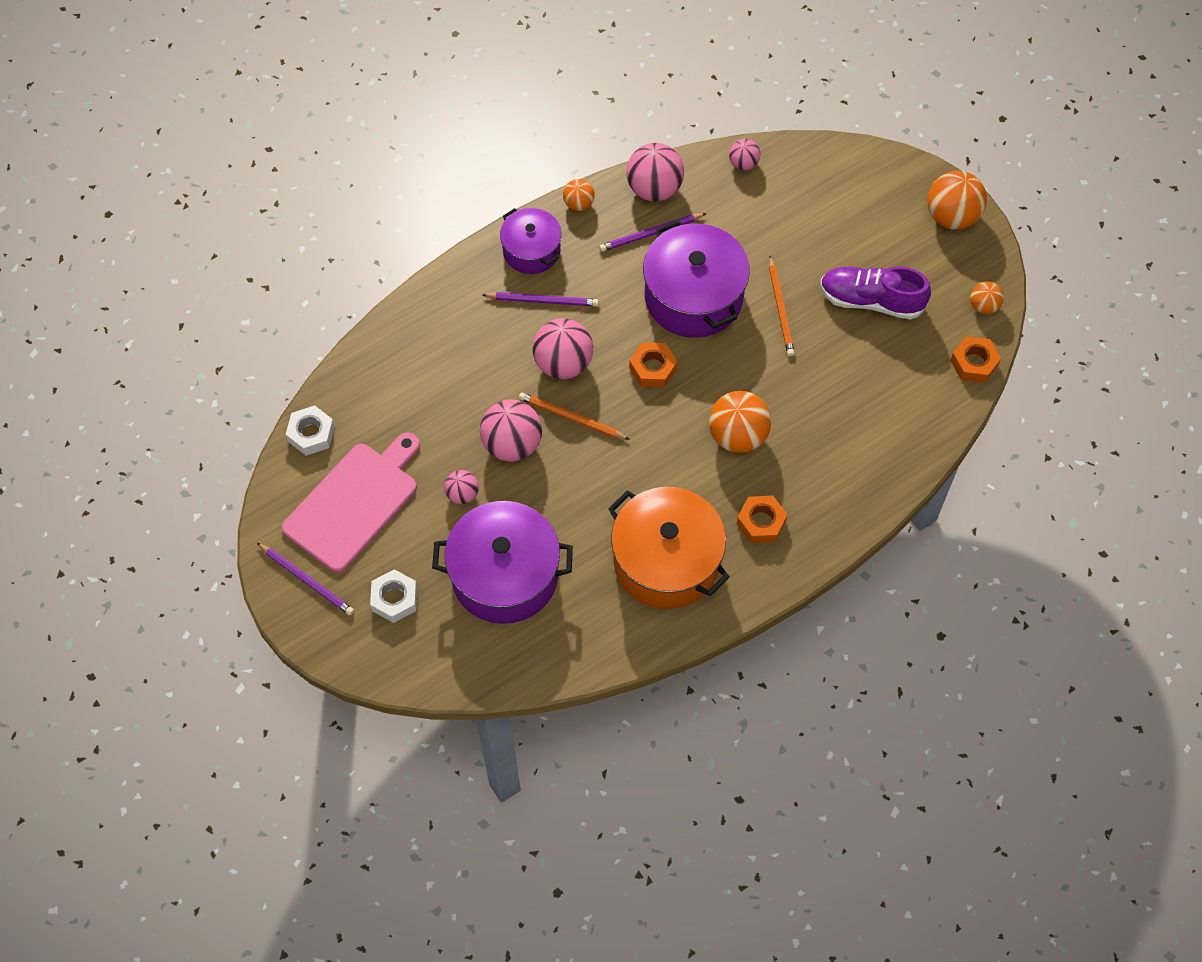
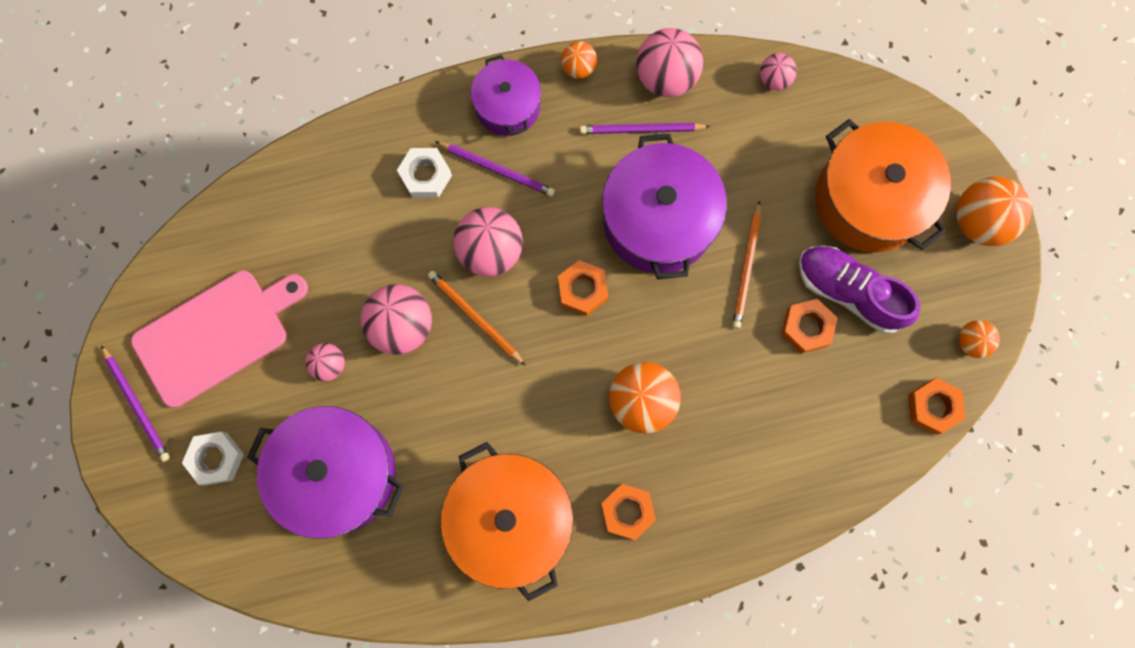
camera: 20 degrees right, 15 degrees up
(311, 434) = (202, 240): white nut -> white nut (425, 176)
(848, 337) = (806, 327): none -> orange nut
(858, 228) = (869, 199): none -> orange pot

